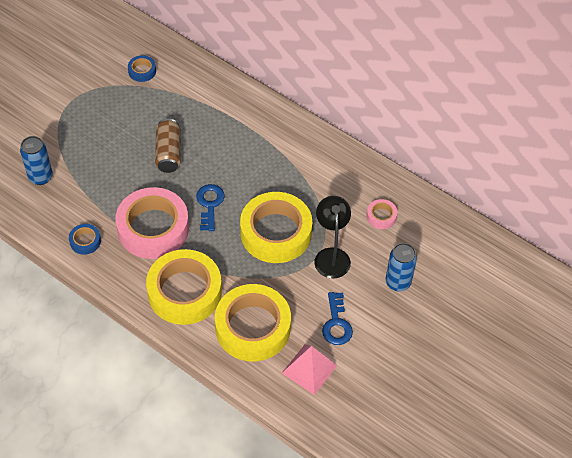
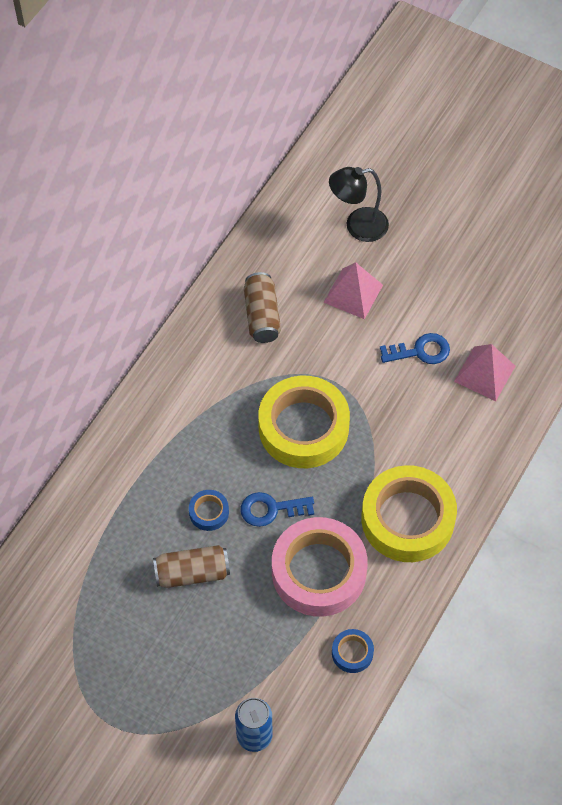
camera: 95 degrees left, 5 degrees up
(142, 71) = (44, 634): blue tape -> blue tape (209, 512)
(253, 327) = (442, 437): yellow tape -> none
(331, 256) = (328, 364): black lamp -> black lamp (358, 226)
(381, 216) = (262, 315): pink tape -> brown can
(398, 282) = (353, 293): blue can -> pink pyramid

